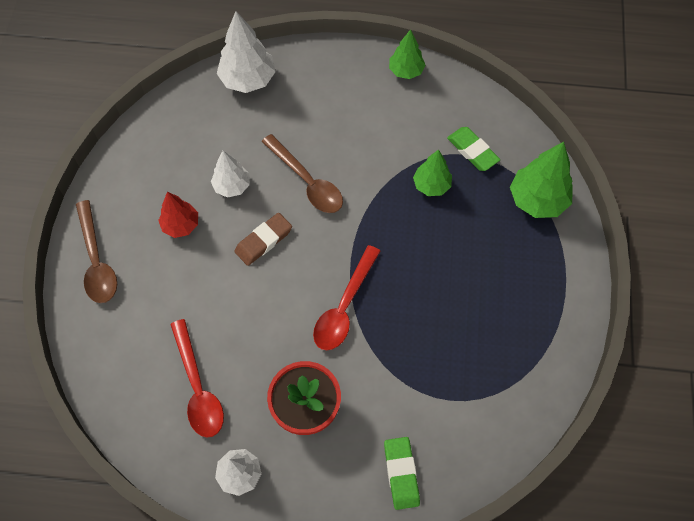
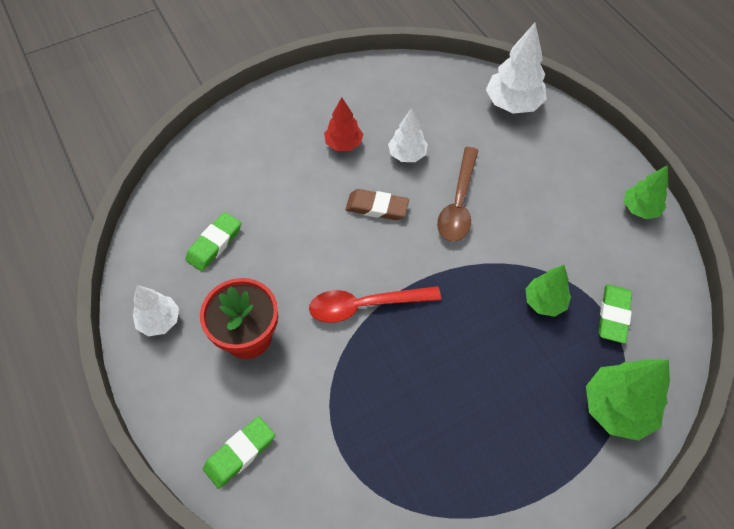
camera: 55 degrees right, 5 degrees down
(97, 261) = (271, 112): brown spoon -> none
(198, 387) = (214, 244): red spoon -> green eraser

